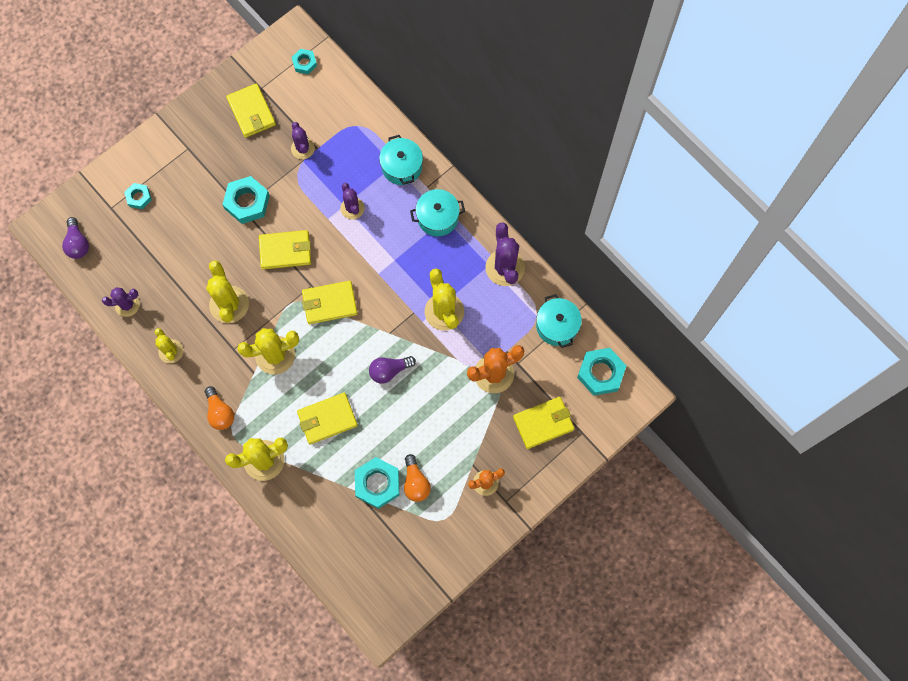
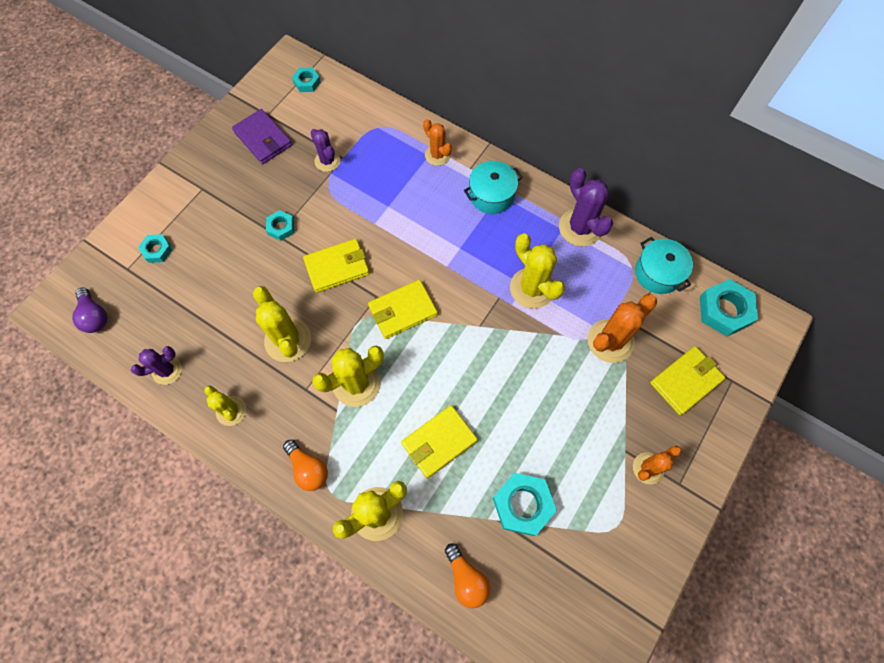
camera: 15 degrees left, 5 degrees down
(247, 202) = (281, 227): turquoise nut -> turquoise nut, size x0.57
(251, 112) = (263, 139): yellow wallet -> purple wallet
(352, 208) = (398, 207): purple cactus -> none
(389, 371) = (493, 367): purple light bulb -> none
(402, 167) = (437, 155): turquoise pot -> orange cactus
(415, 482) = (567, 490): orange light bulb -> orange light bulb (466, 578)

